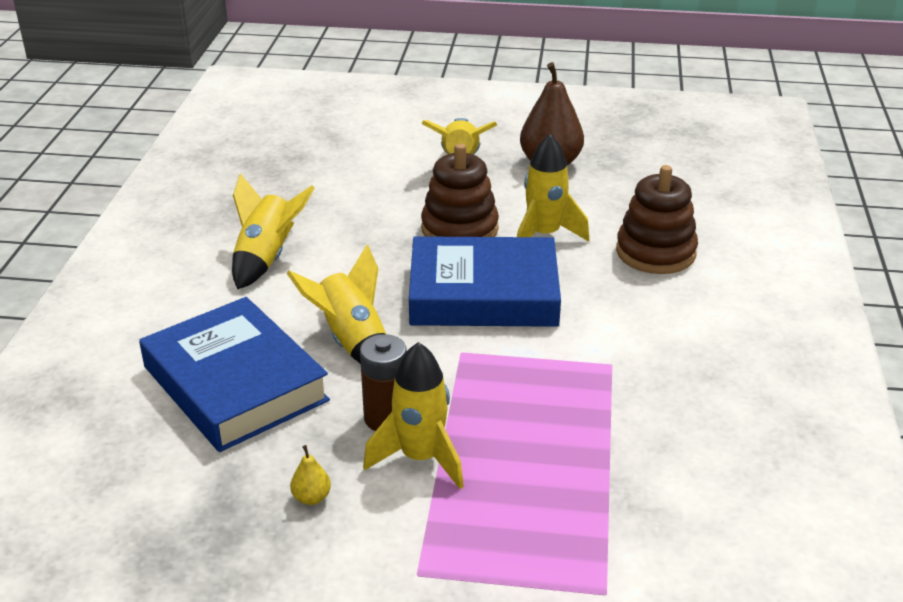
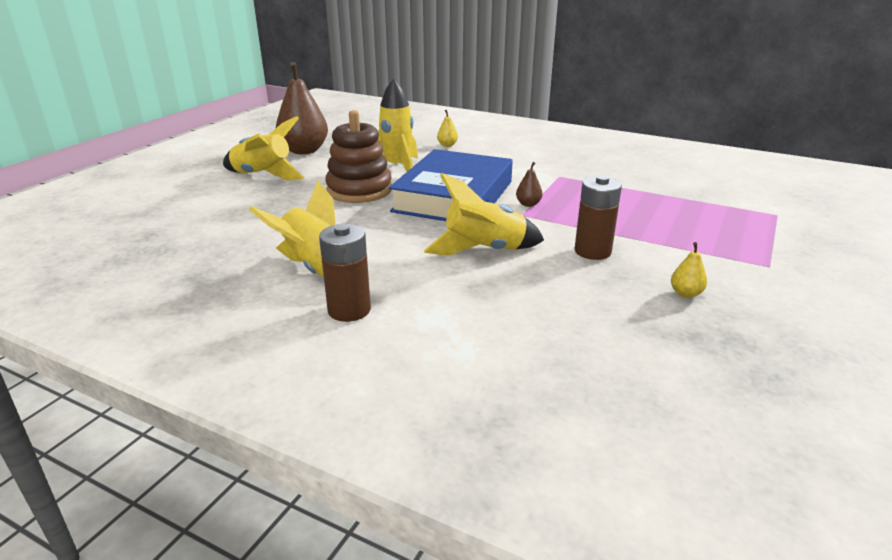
camera: 70 degrees left, 5 degrees down
(206, 292) = (349, 310): none -> brown battery
(235, 383) = (517, 311): blue book -> none
(420, 458) = (644, 246): yellow rocket -> none
(494, 352) = (528, 204): none -> brown pear
(655, 252) = (447, 145): brown stacking toy -> yellow pear

